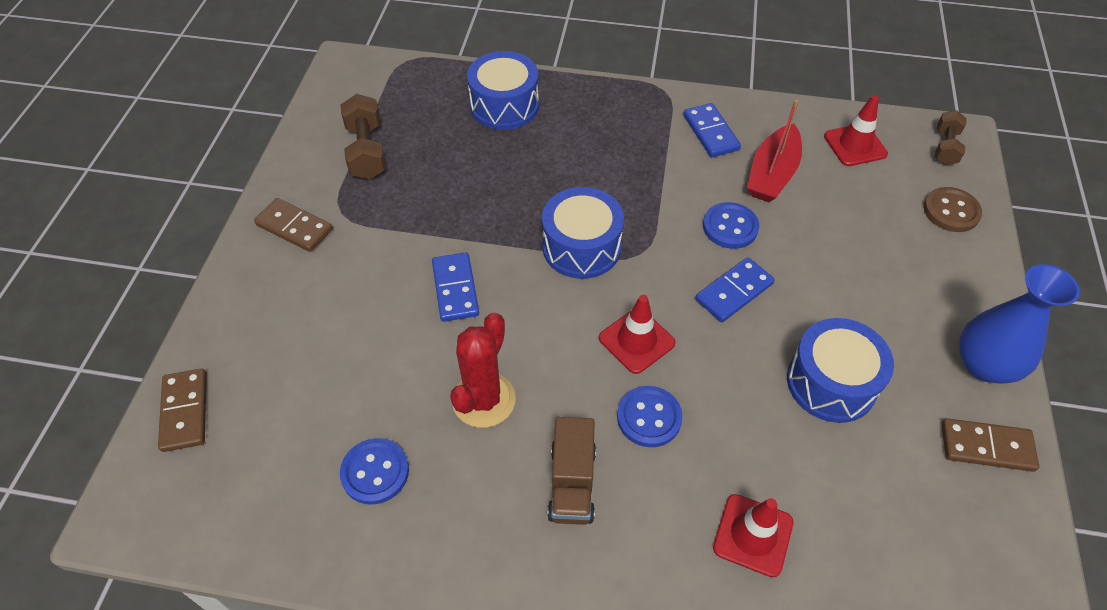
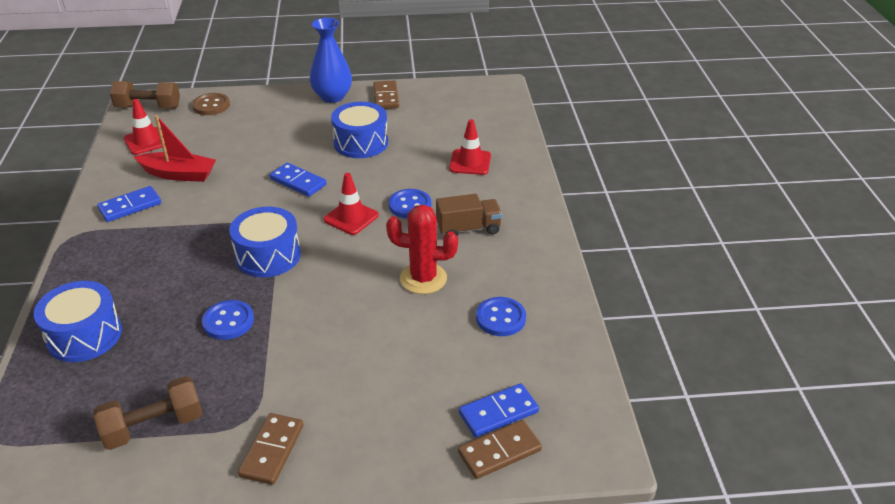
camera: 105 degrees left, 15 degrees down
(455, 289) = (326, 316): blue domino -> blue domino (498, 413)
(730, 227) = (237, 188): blue button -> blue button (228, 321)
(945, 147) = (148, 107): brown dumbbell -> brown dumbbell, size x1.52

